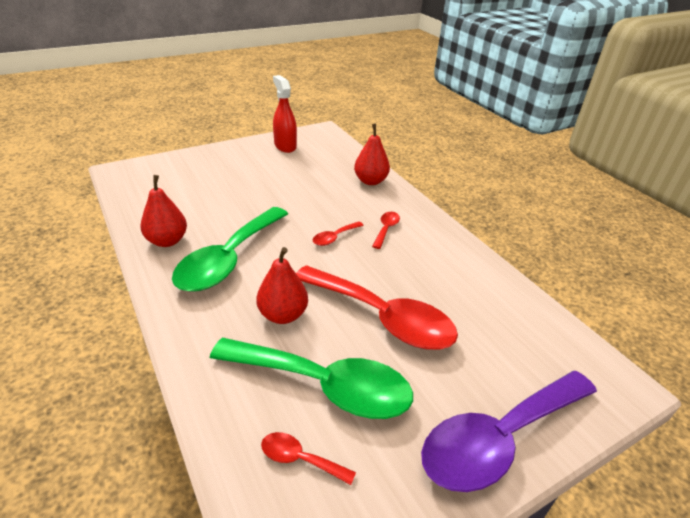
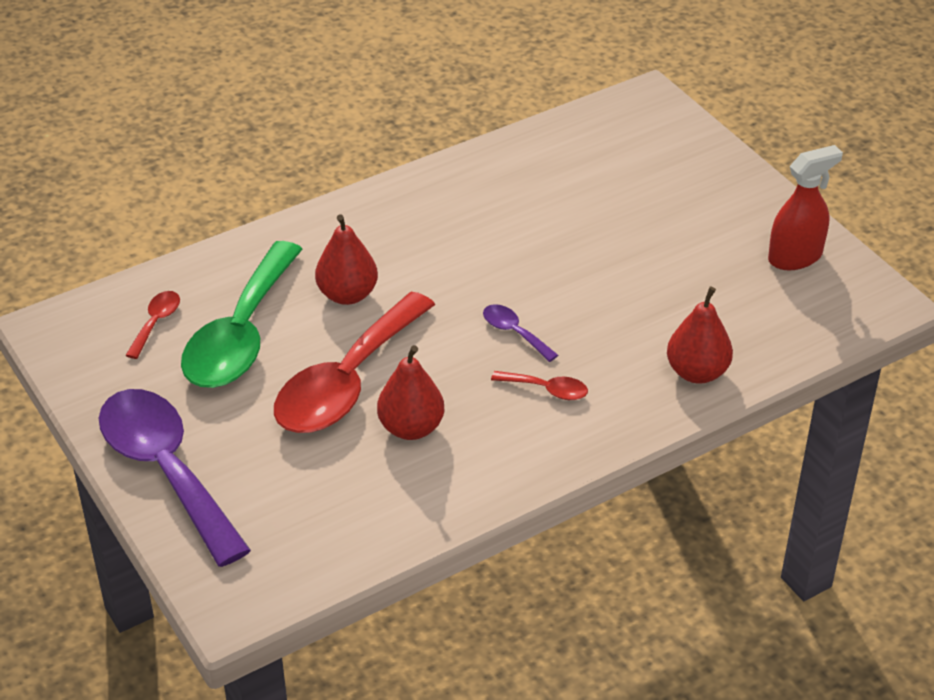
camera: 90 degrees right, 5 degrees up
(167, 241) = (480, 178): red pear -> red pear (411, 428)
(229, 259) = (449, 236): green spoon -> none
(334, 237) = (514, 332): red spoon -> purple spoon

